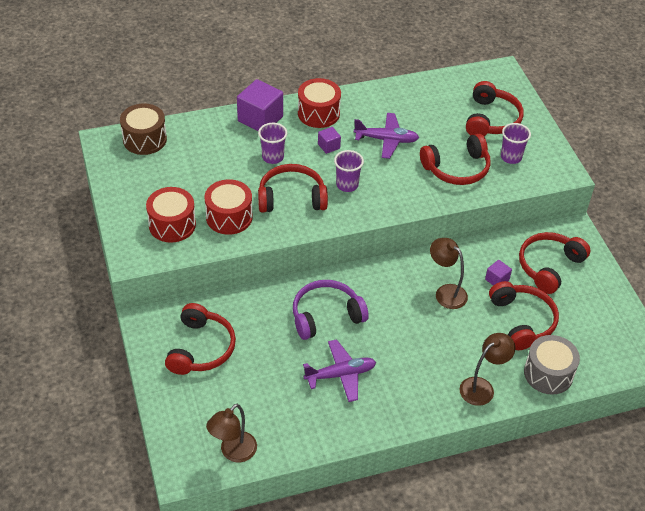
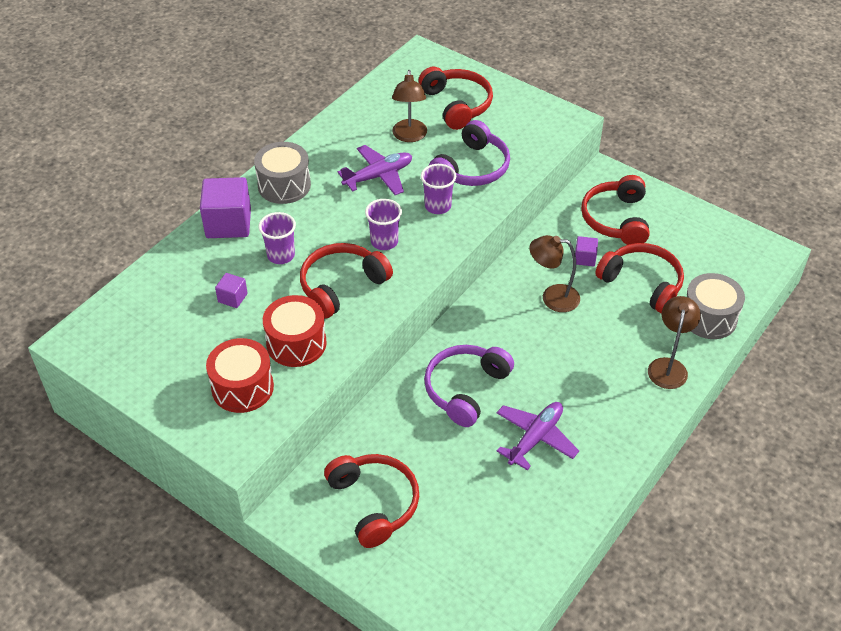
camera: 35 degrees left, 0 degrees up
(144, 139) = (119, 314): brown drum -> none
(233, 452) = (510, 587): brown lamp -> brown lamp (409, 136)
(318, 113) = (284, 185): red drum -> grey drum
(329, 146) = (327, 213): purple cube -> purple cube (232, 298)
(457, 169) = (472, 168): red headphones -> purple headphones
(511, 157) = (509, 131): purple cup -> purple cup (438, 206)

